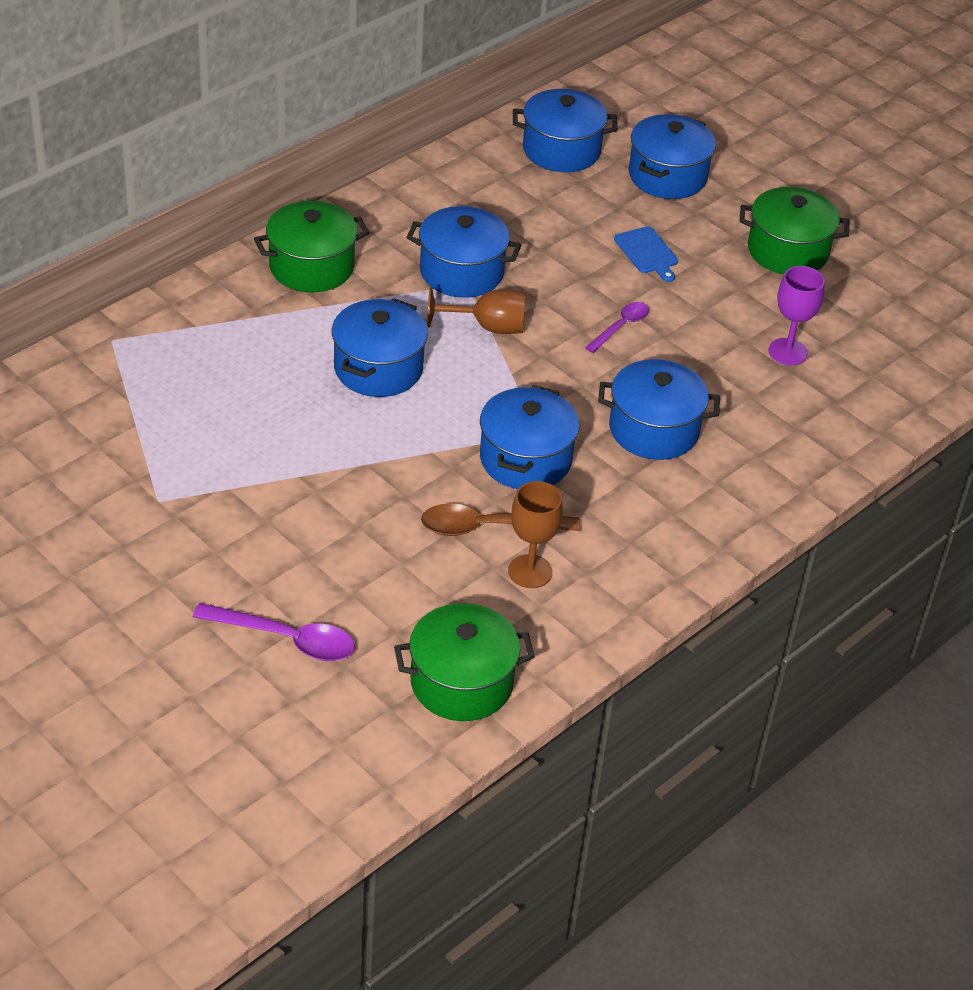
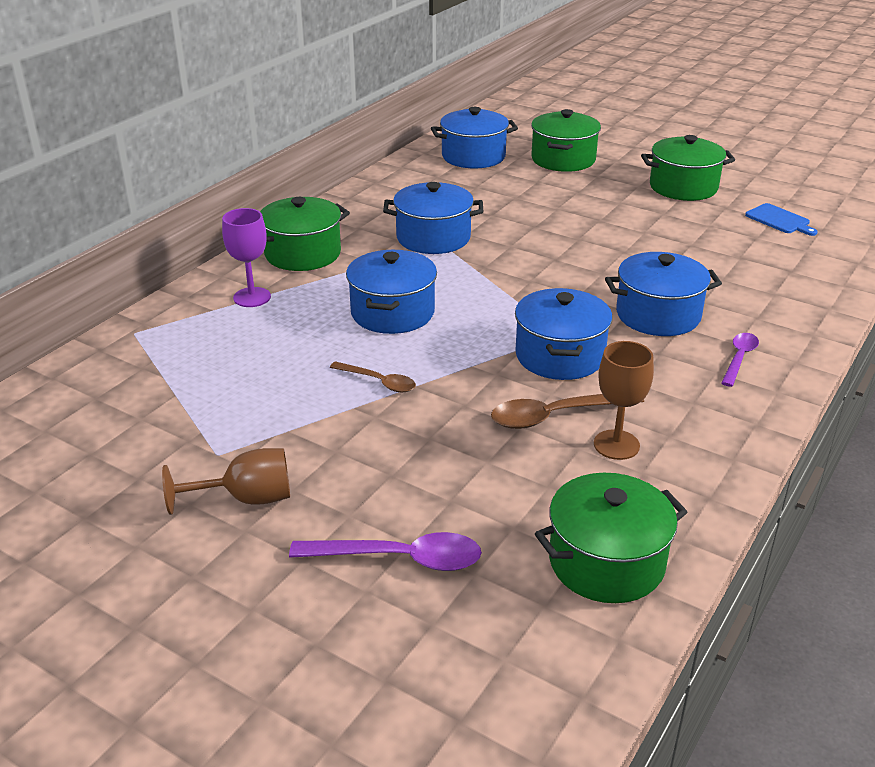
camera: 10 degrees left, 10 degrees down
(333, 452) = (378, 382): none -> brown spoon
(487, 327) = (474, 269): brown goblet -> brown goblet (246, 499)
(621, 327) = (585, 252): purple spoon -> purple spoon (739, 358)
(647, 252) = (576, 204): blue cutting board -> blue cutting board (779, 220)
(667, 176) = (563, 159): blue pot -> green pot
(788, 352) = (729, 246): purple goblet -> purple goblet (252, 297)

